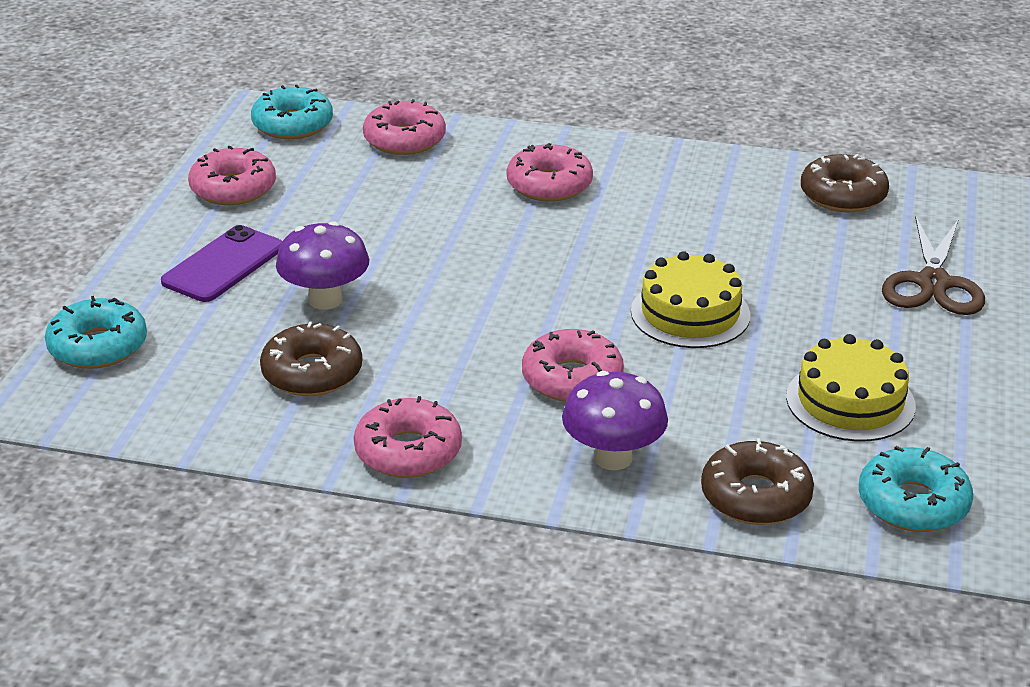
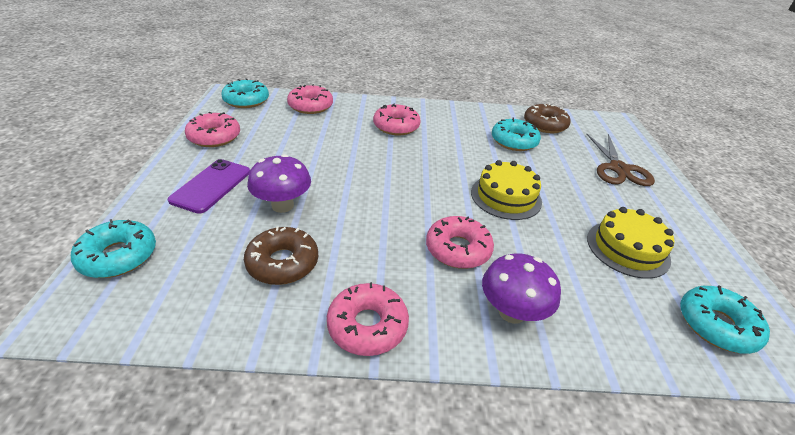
camera: 15 degrees left, 5 degrees up
(755, 496) = (620, 334): brown donut -> none
(760, 223) = (514, 141): none -> turquoise donut

